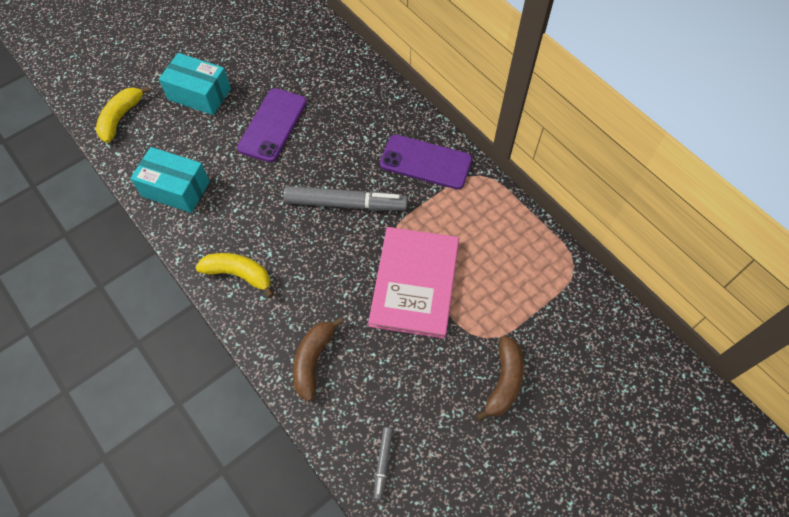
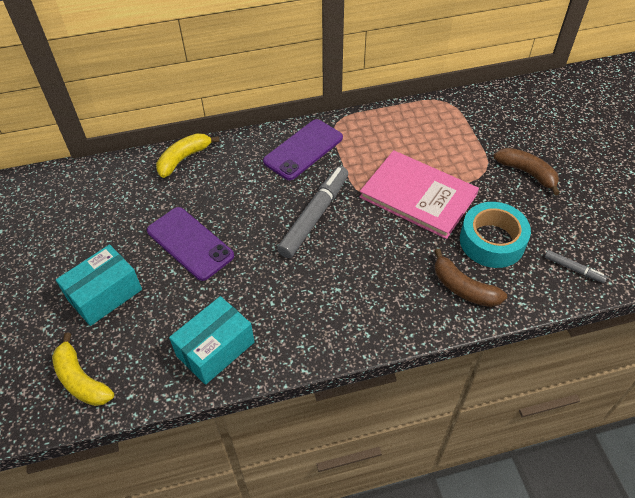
camera: 65 degrees left, 10 degrees down
(239, 274) = (348, 320): yellow banana -> yellow banana (184, 159)
(385, 371) = (492, 241): none -> turquoise tape

